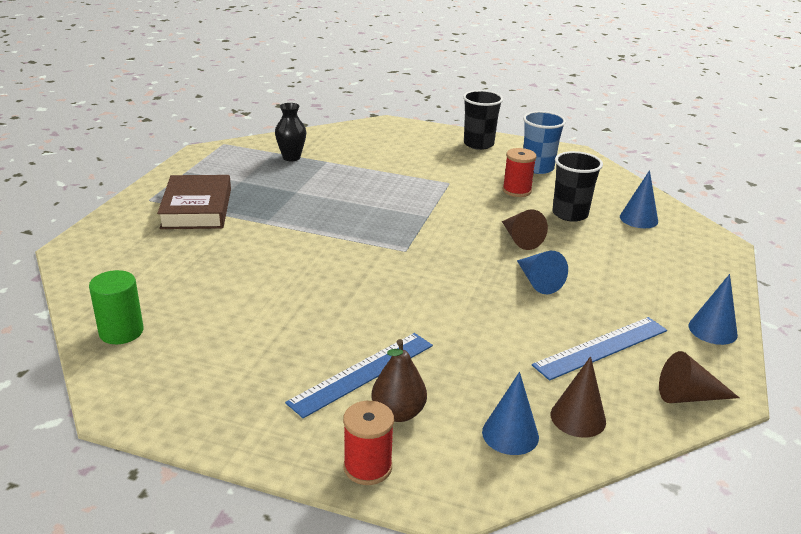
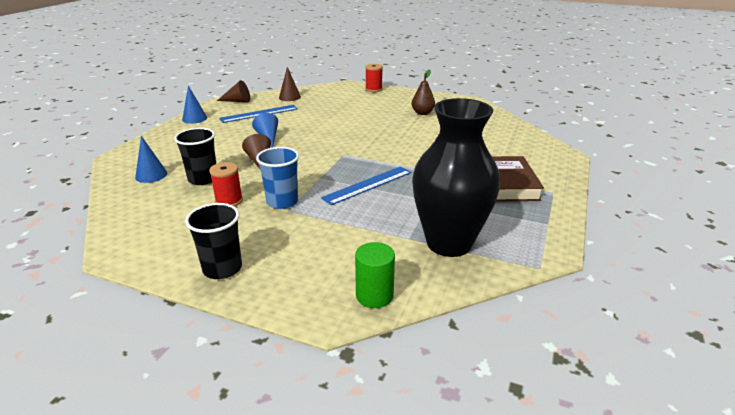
camera: 175 degrees left, 0 degrees up
(121, 332) = (493, 120): green cylinder -> green cylinder (374, 295)
(291, 157) = (449, 243): black vase -> black vase, size x2.35
(362, 373) = (375, 108): blue ruler -> blue ruler (368, 185)
(398, 413) = (361, 99): brown pear -> brown pear (422, 113)
(510, 434) = (319, 94): blue cone -> none
(537, 168) = (183, 229): blue cup -> blue cup (282, 202)

